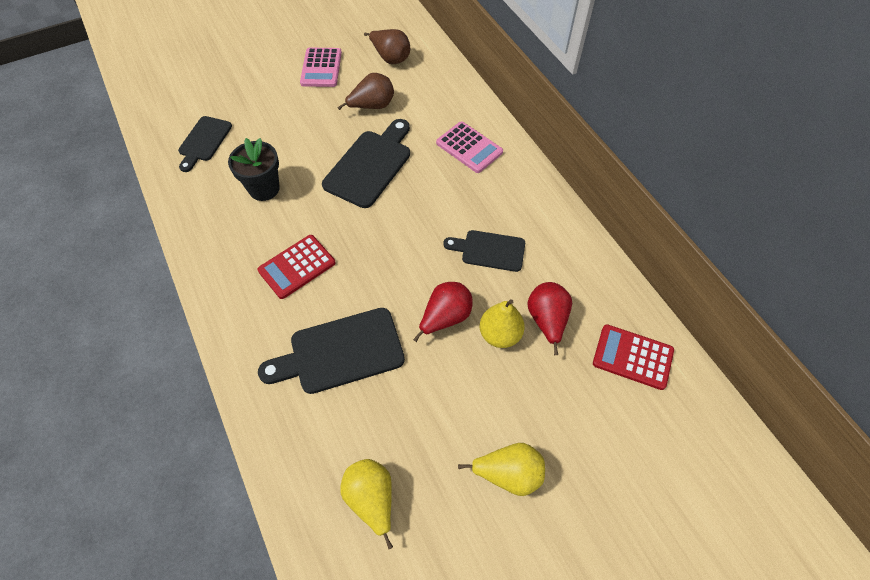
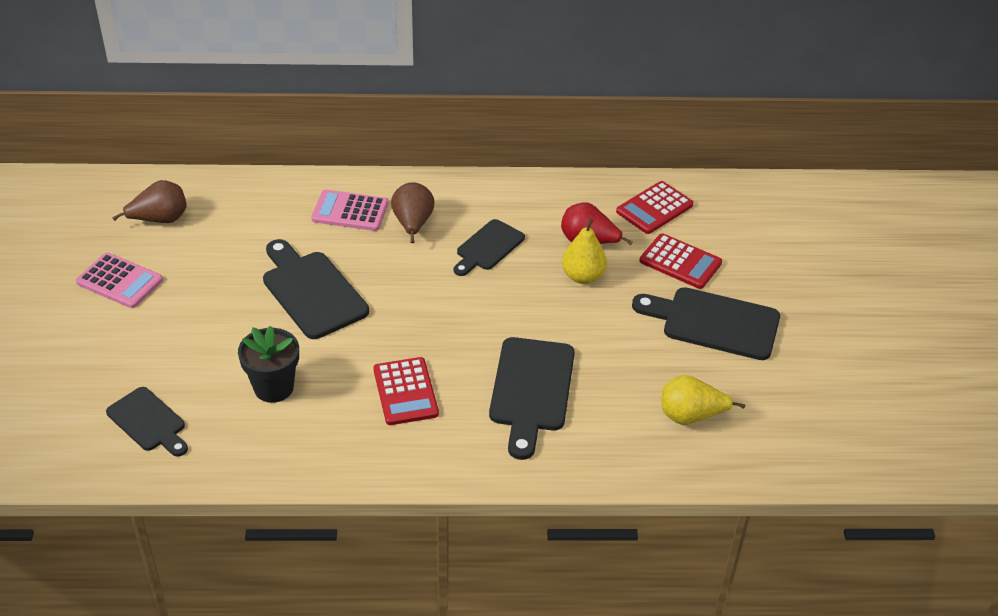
camera: 65 degrees left, 15 degrees down
(372, 106) = (224, 260): brown pear -> brown pear (413, 224)
(445, 318) = (542, 305): red pear -> none
(469, 148) = (350, 211): pink calculator -> pink calculator turned 150 degrees counterclockwise
(508, 474) = (714, 323): yellow pear -> black cutting board
(573, 409) = (680, 262): none -> red calculator

